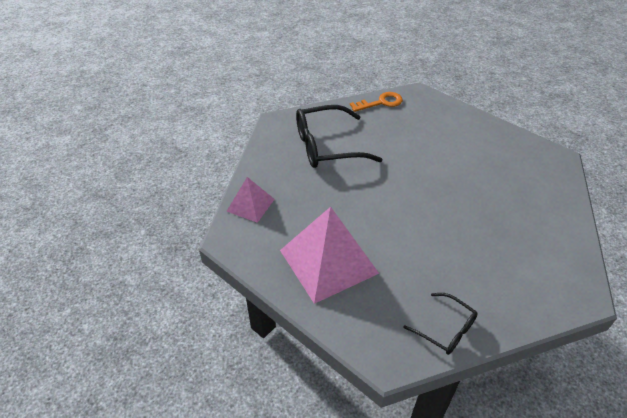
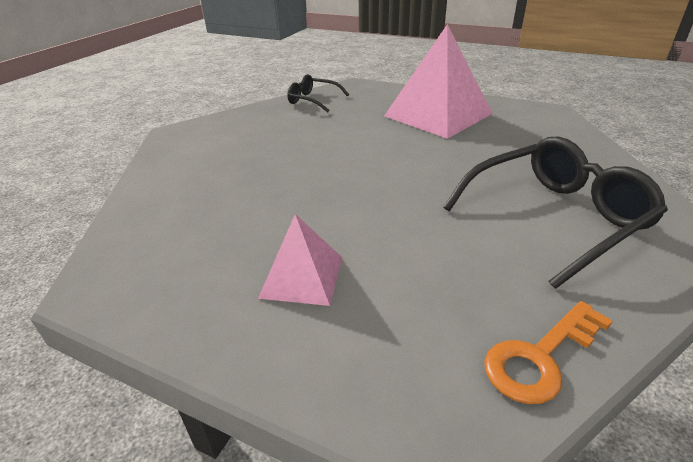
camera: 165 degrees right, 10 degrees down
(250, 205) = (568, 135): pink pyramid -> pink pyramid (302, 277)

